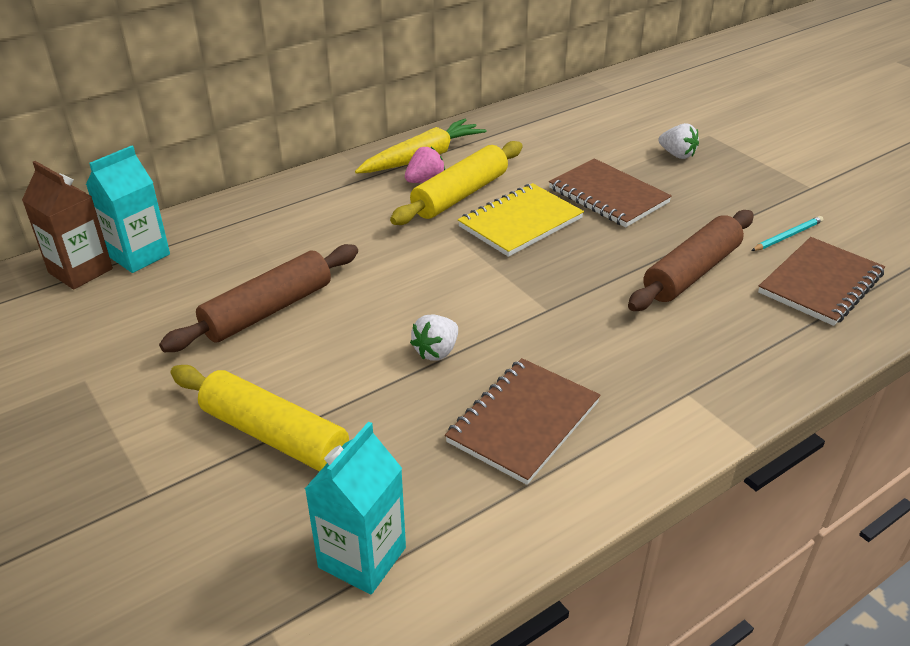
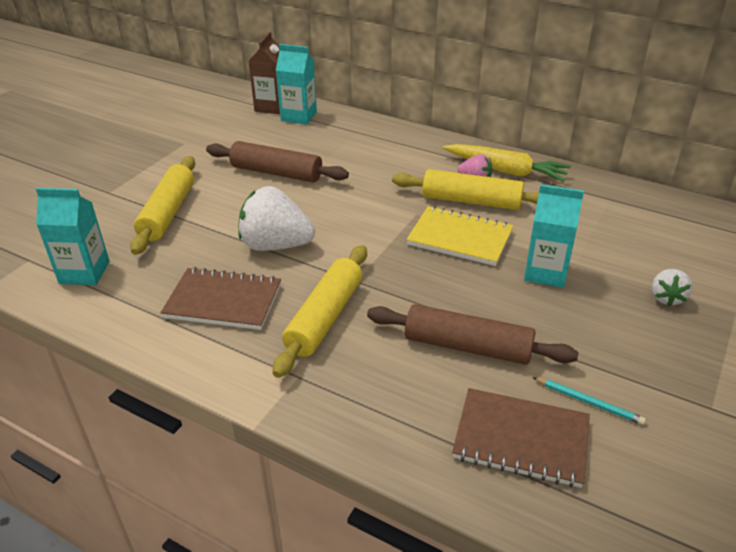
camera: 65 degrees right, 0 degrees up
(436, 351) = (275, 245): white strawberry -> white strawberry, size x1.90
(600, 348) = (325, 318): none -> yellow rolling pin
(608, 196) = (545, 272): brown notebook -> turquoise carton

